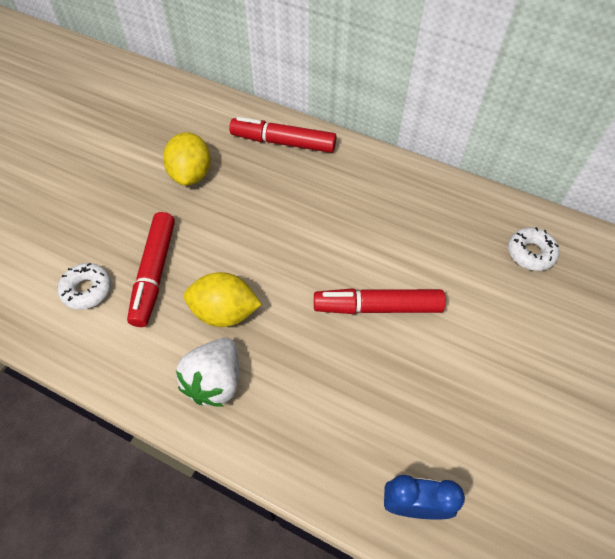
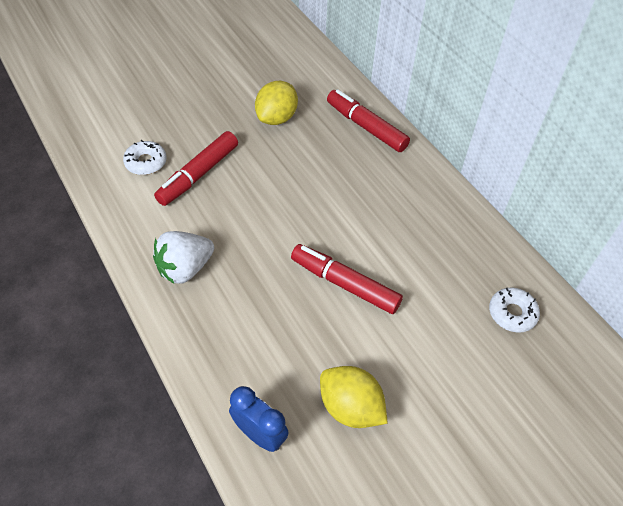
camera: 30 degrees right, 5 degrees down
(224, 312) = (227, 226): yellow lemon -> yellow lemon (350, 407)

